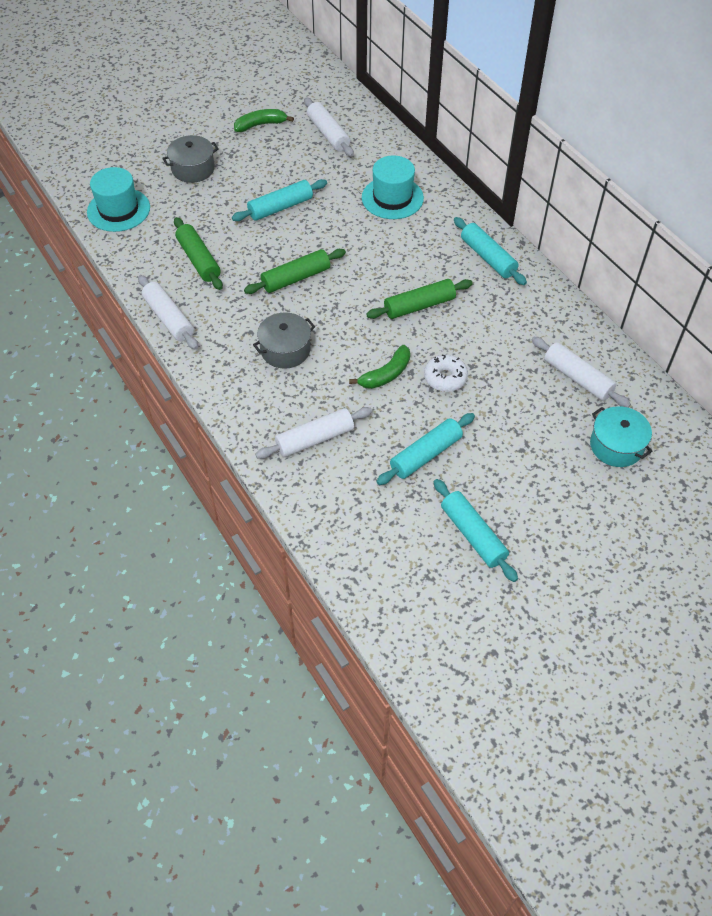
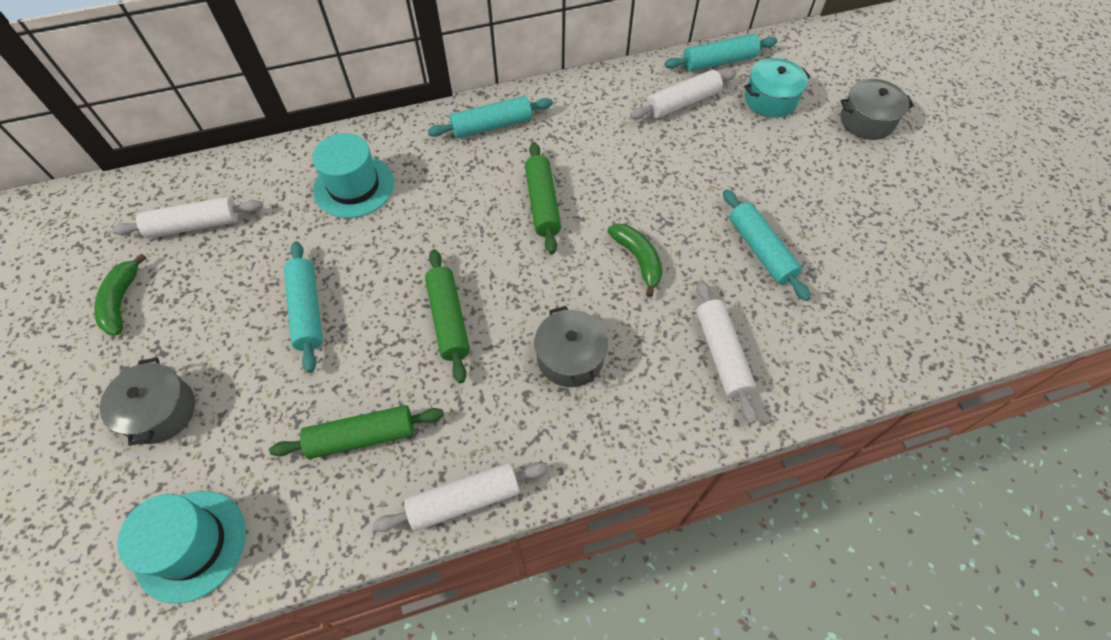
camera: 75 degrees left, 5 degrees up
(445, 378) = (656, 206): white donut -> none
(473, 534) = (868, 235): turquoise rolling pin -> turquoise rolling pin (718, 61)
(626, 529) = (866, 121): none -> grey pot

